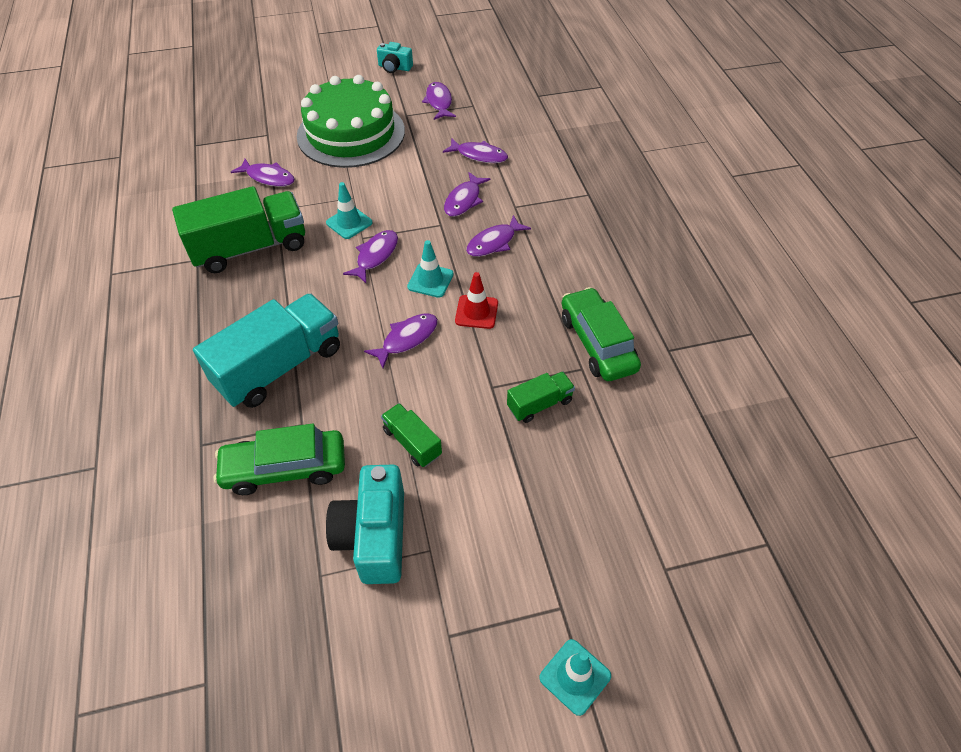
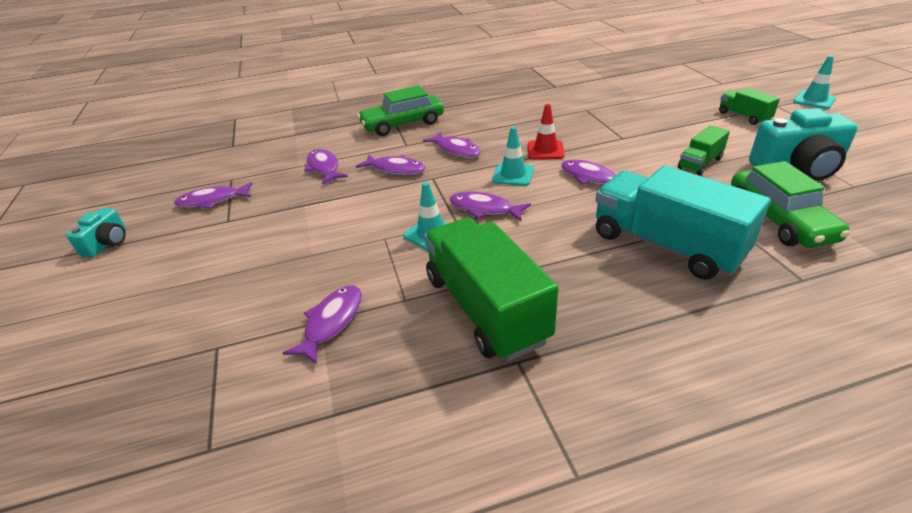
camera: 90 degrees left, 15 degrees down
(351, 133) = (249, 259): green cake -> none
(479, 155) = (324, 168): purple fish -> purple fish turned 45 degrees counterclockwise
(539, 404) = (628, 121): green truck -> green truck (743, 116)
(597, 343) = (559, 106): green car -> green car (403, 124)

